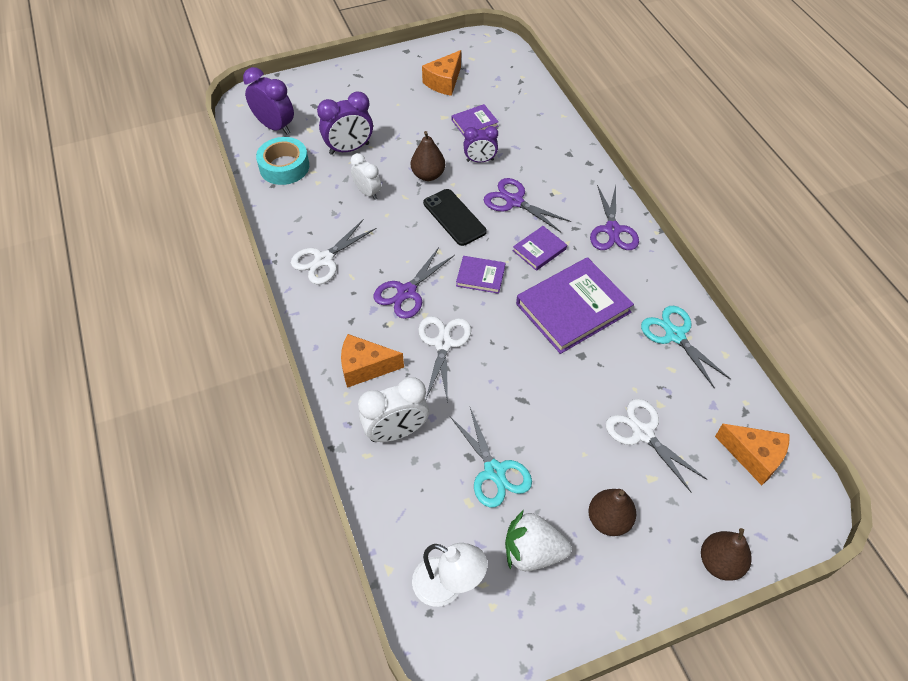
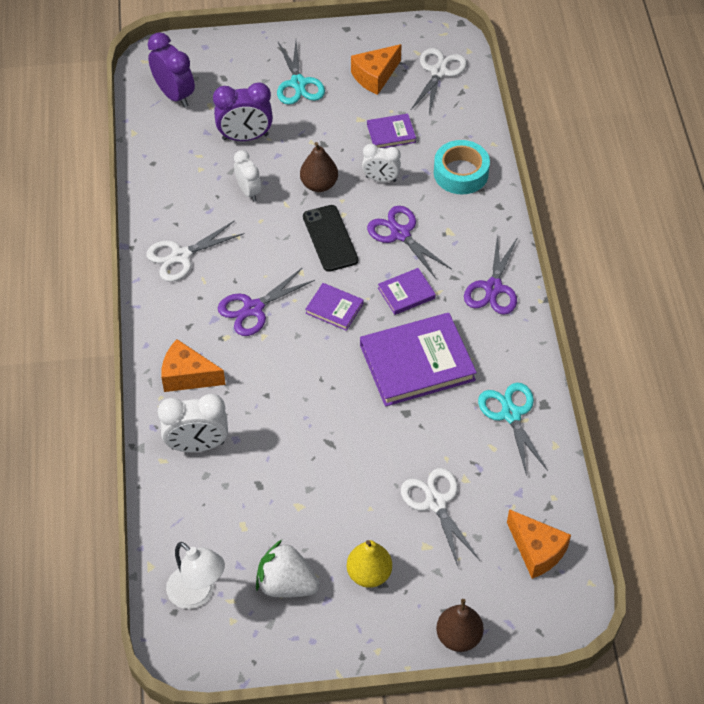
camera: 15 degrees right, 0 degrees up
(284, 167) = (171, 144): turquoise tape -> turquoise tape (461, 173)
(443, 343) = (272, 370): white scissors -> white scissors (439, 72)
(480, 160) = (381, 179): purple clock -> white clock
(494, 471) = (277, 504): turquoise scissors -> turquoise scissors (298, 83)
(608, 520) = (369, 574): brown pear -> yellow pear

